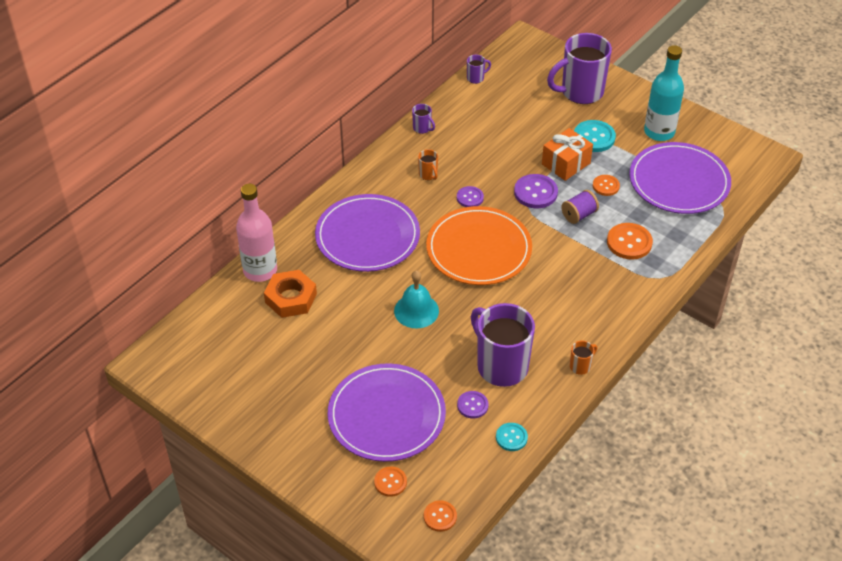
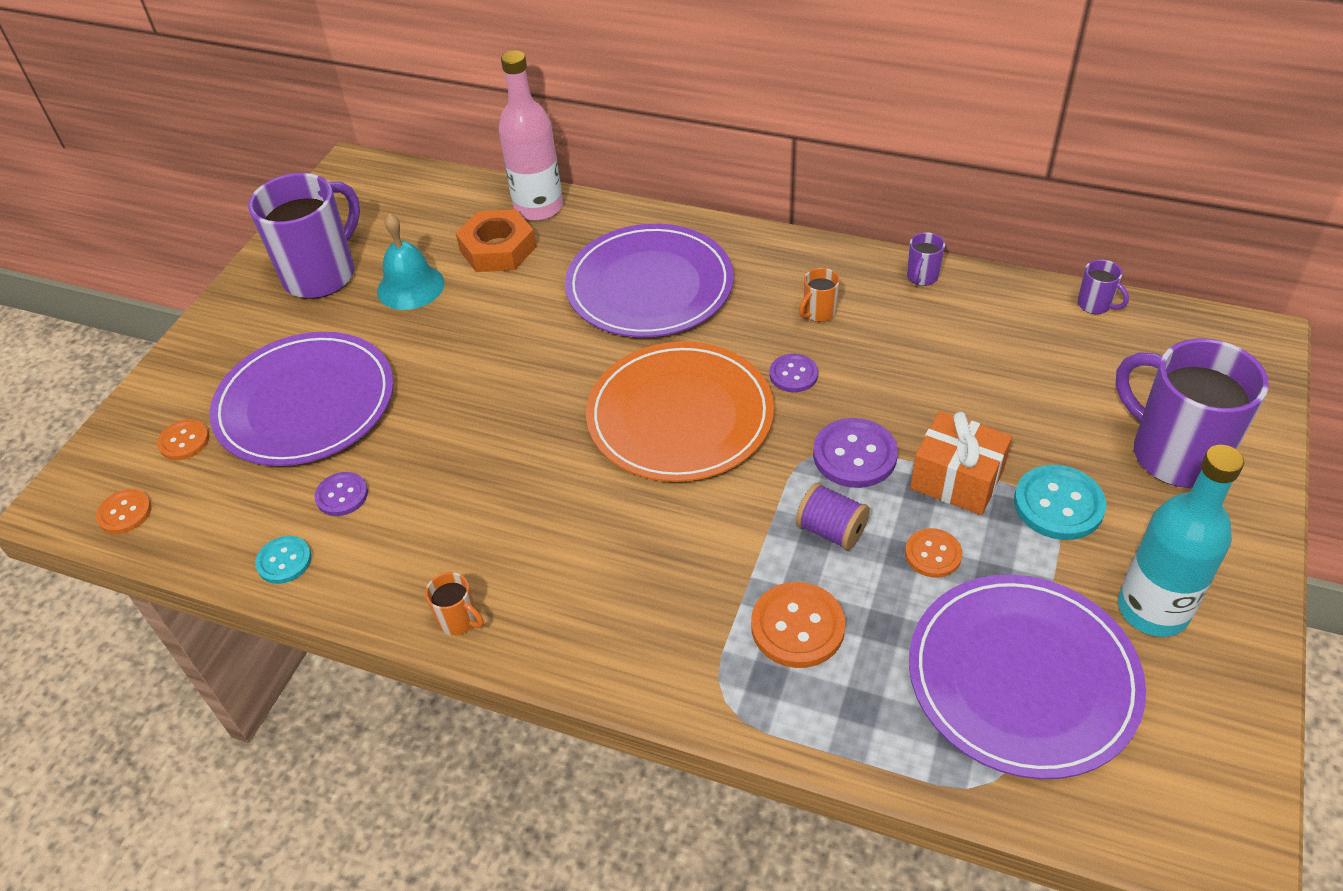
camera: 75 degrees right, 0 degrees up
(416, 310) = (517, 379): turquoise bell -> turquoise bell (410, 287)
(501, 366) = (431, 509): purple mug -> purple mug (322, 274)

